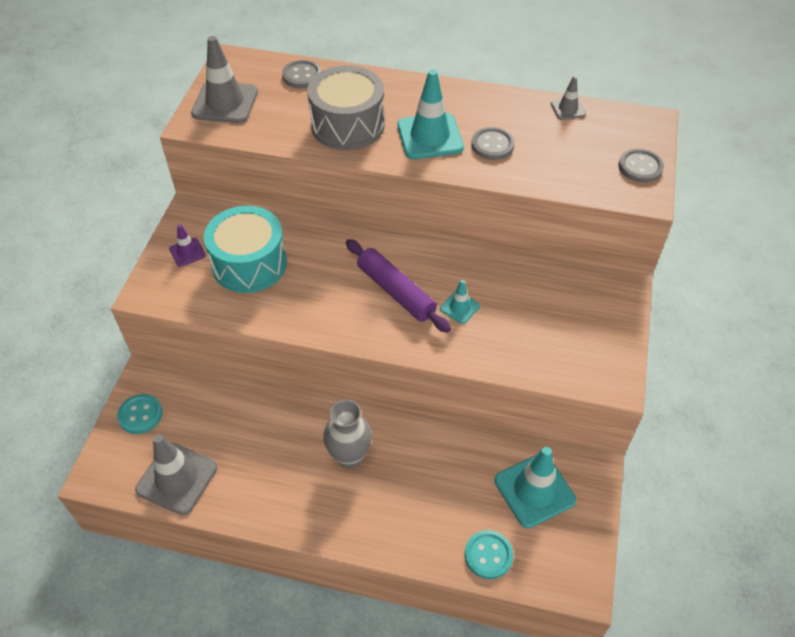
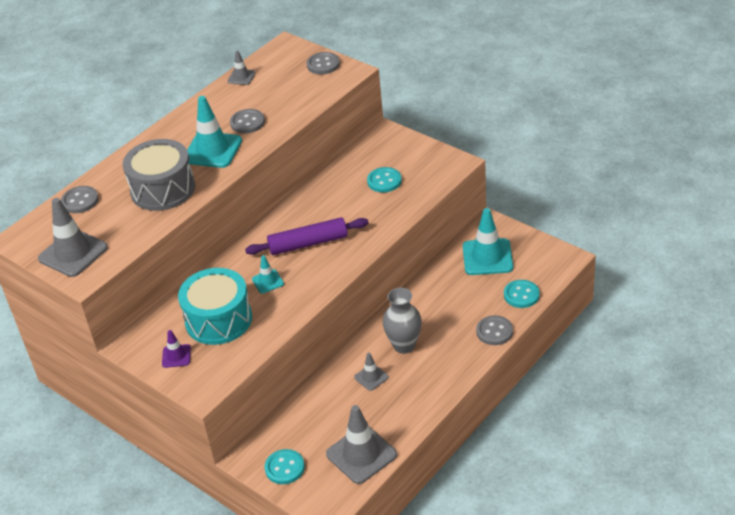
camera: 60 degrees left, 10 degrees down
(290, 443) = (371, 377): none -> grey traffic cone
(412, 546) = (494, 331): none -> grey button
(459, 307) = (346, 215): turquoise traffic cone -> turquoise traffic cone (268, 281)
(537, 321) = (384, 181): none -> turquoise button

